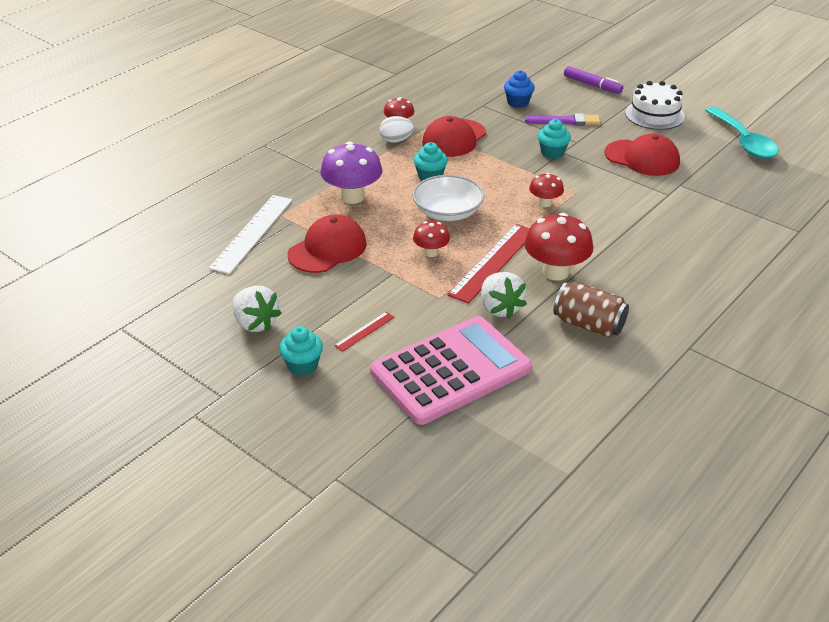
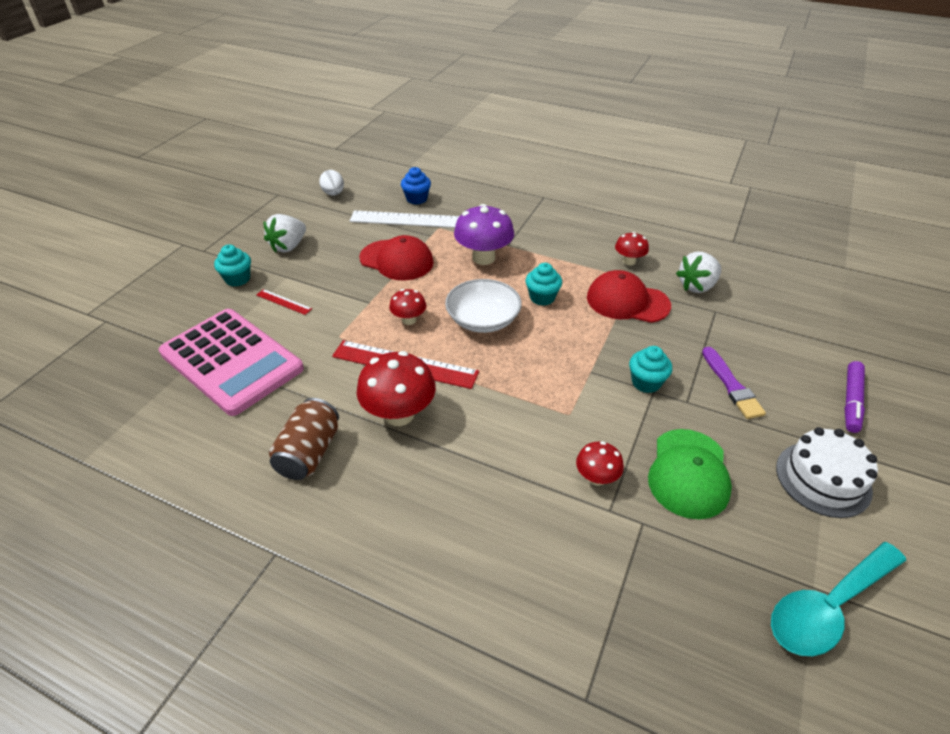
camera: 75 degrees right, 5 degrees up
(396, 140) = (598, 265): white egg -> white egg (333, 194)
(500, 308) = (328, 380): white strawberry -> white strawberry (697, 286)
(518, 103) = (744, 338): blue cupcake -> blue cupcake (416, 199)
(545, 203) = (532, 389): red mushroom -> red mushroom (596, 478)
(642, 158) = (688, 473): red cap -> green cap

